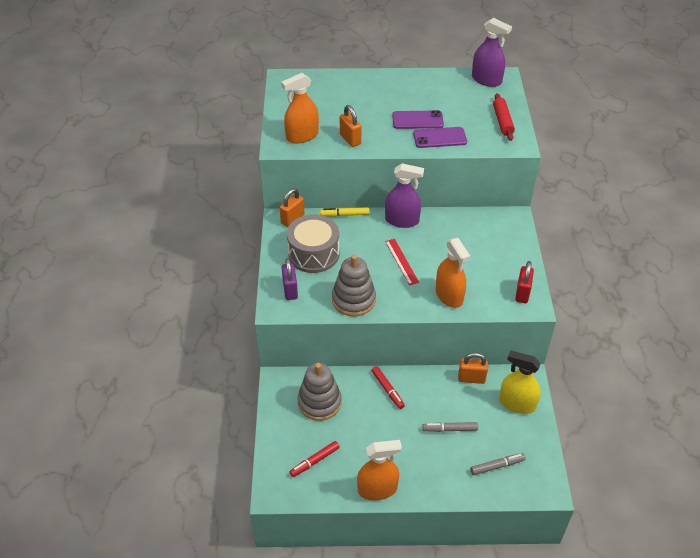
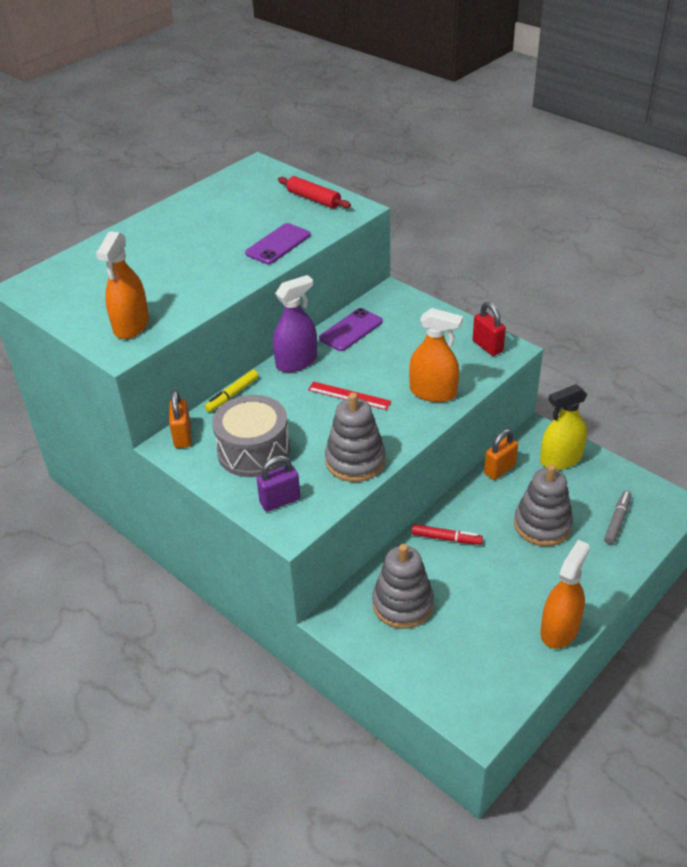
camera: 45 degrees left, 5 degrees down
(290, 290) = (280, 501): purple padlock -> purple padlock turned 60 degrees counterclockwise
(315, 461) = (474, 659): red marker -> none
(350, 139) = (190, 297): orange padlock -> none
(417, 120) = (233, 242): purple phone -> purple phone (351, 330)
(450, 429) = (542, 525): grey marker -> grey stacking toy
(486, 80) = (245, 175): purple spray bottle -> none

